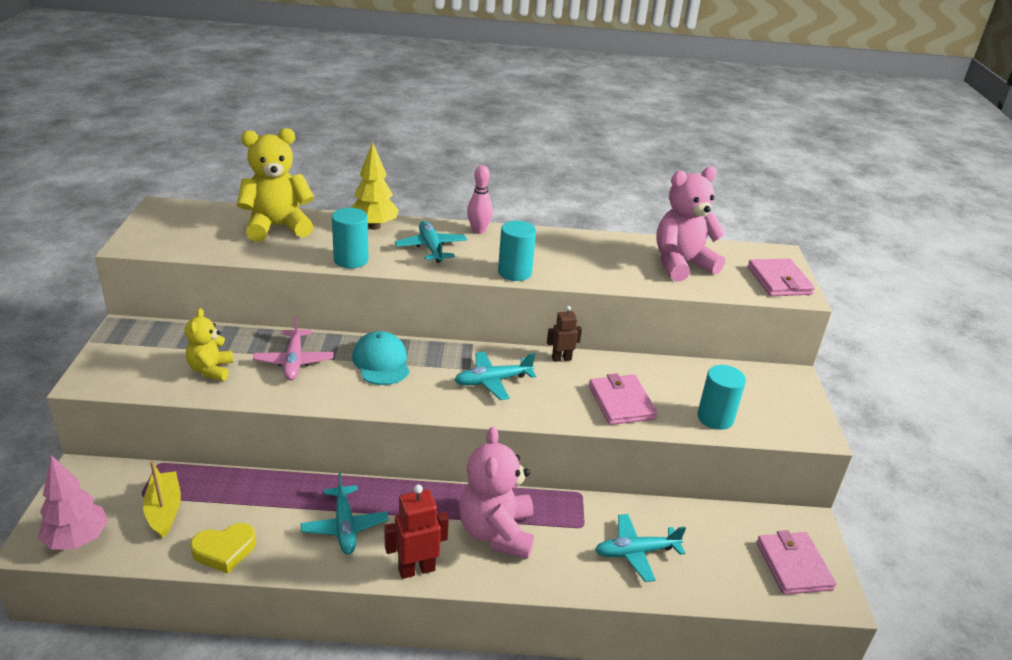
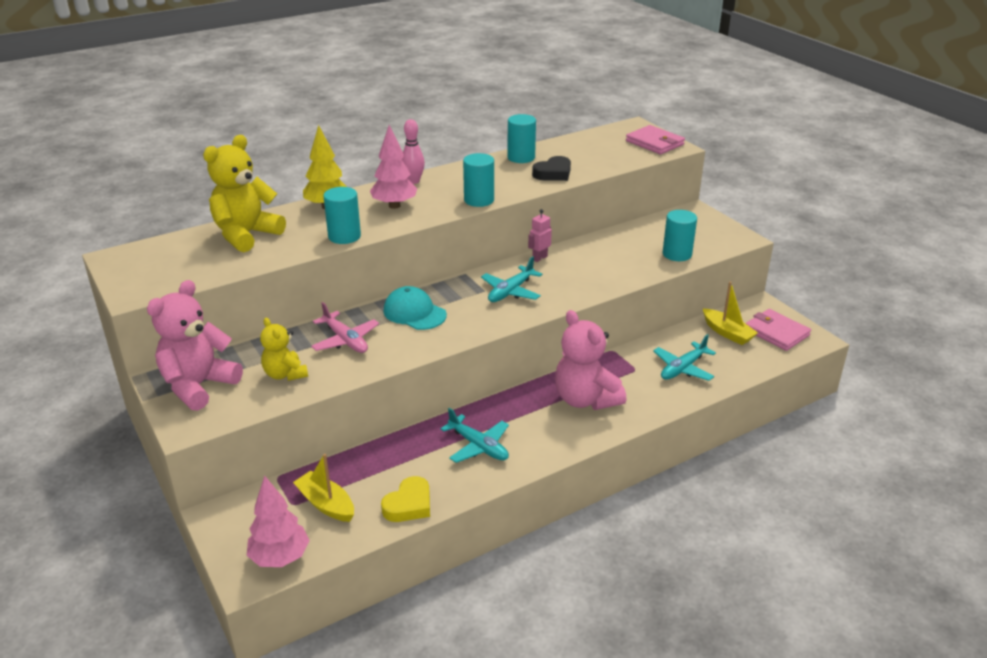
camera: 30 degrees left, 0 degrees up
(416, 569) = (559, 446): red robot -> none
(431, 248) = (394, 205): turquoise plane -> pink tree
(561, 358) = (539, 258): brown robot -> pink robot
(611, 245) = (521, 157): none -> turquoise cylinder
(621, 403) = (610, 269): pink wallet -> none
(624, 273) = (553, 173): none -> black heart
(681, 264) = (583, 154): pink teddy bear -> pink teddy bear (198, 386)
(731, 537) = (727, 333): none -> yellow boat

